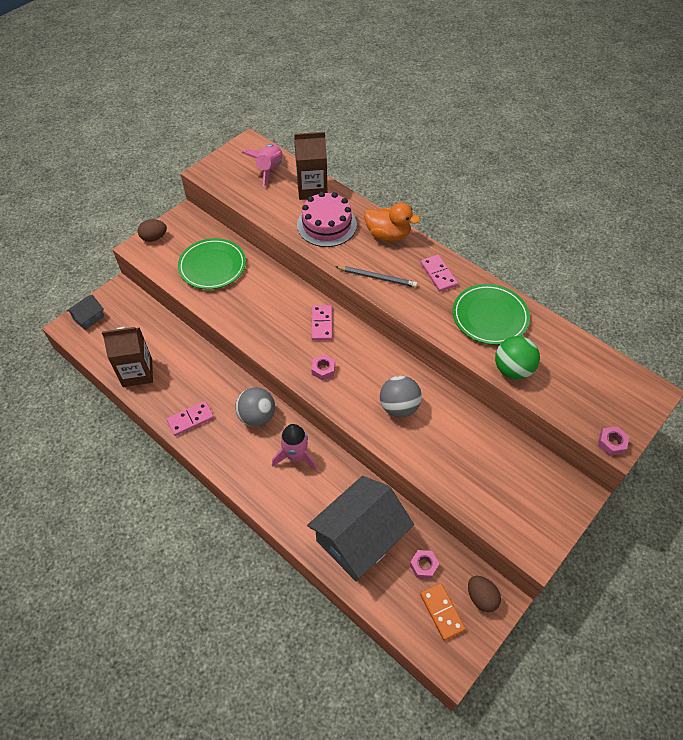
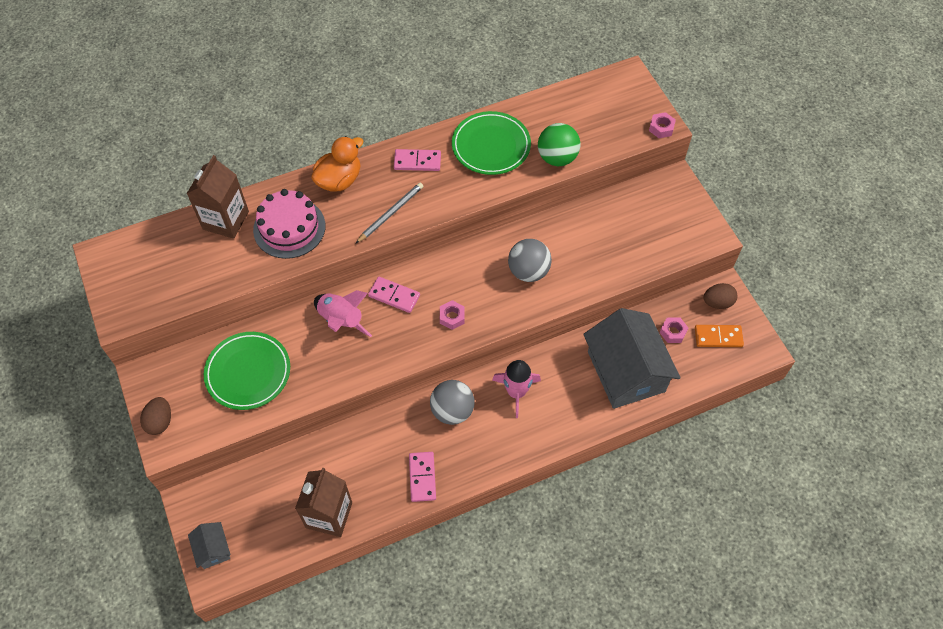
camera: 65 degrees left, 5 degrees up
(269, 170) = (164, 250): pink rocket -> pink rocket (341, 320)

